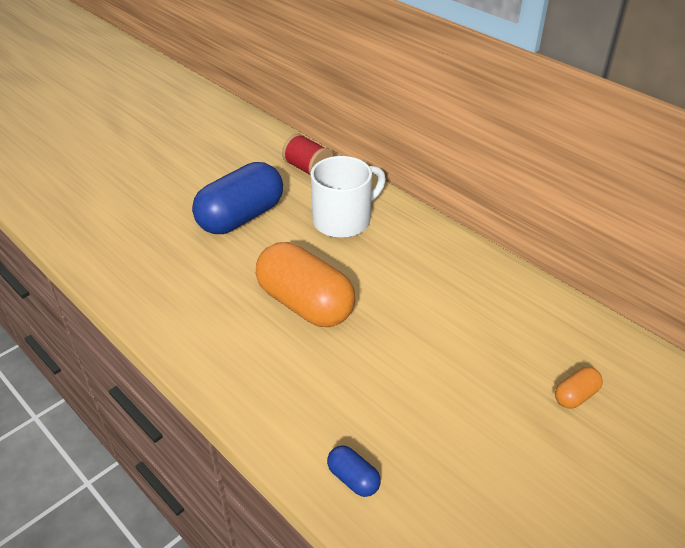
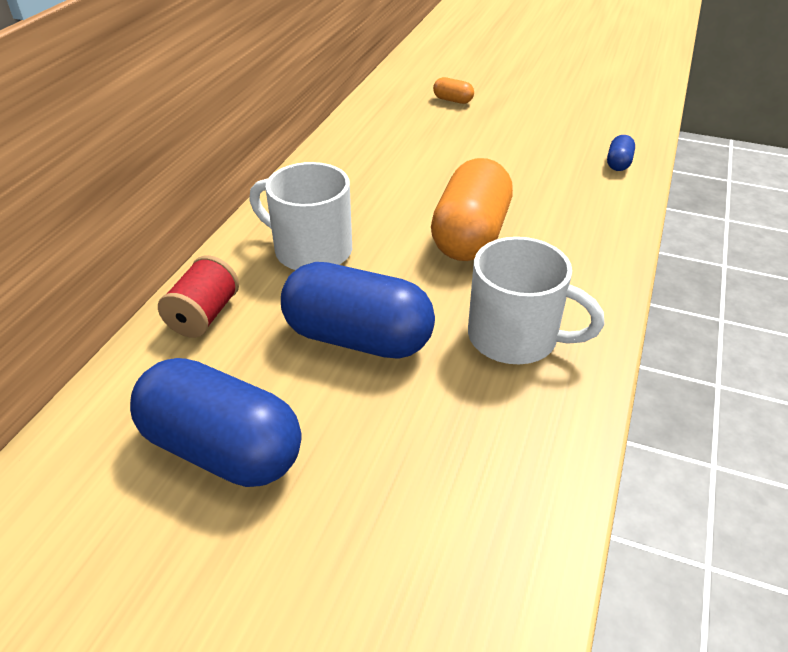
camera: 115 degrees left, 0 degrees up
(183, 281) = (515, 337): none -> white mug
(205, 160) = (222, 449): none -> blue capsule

